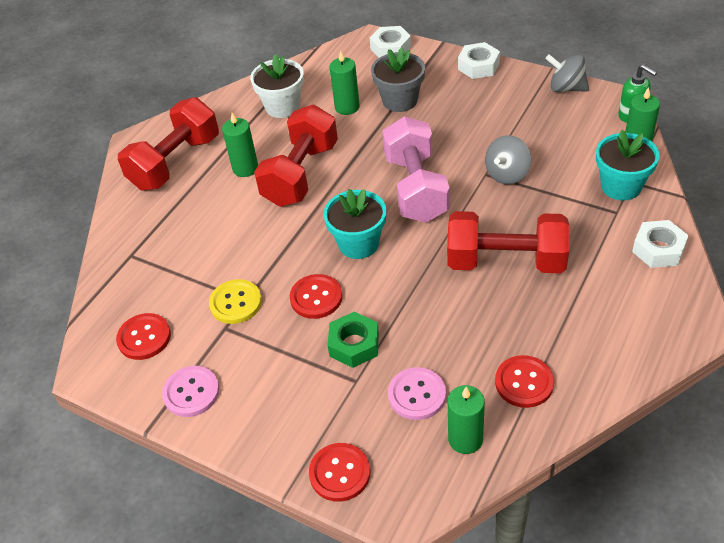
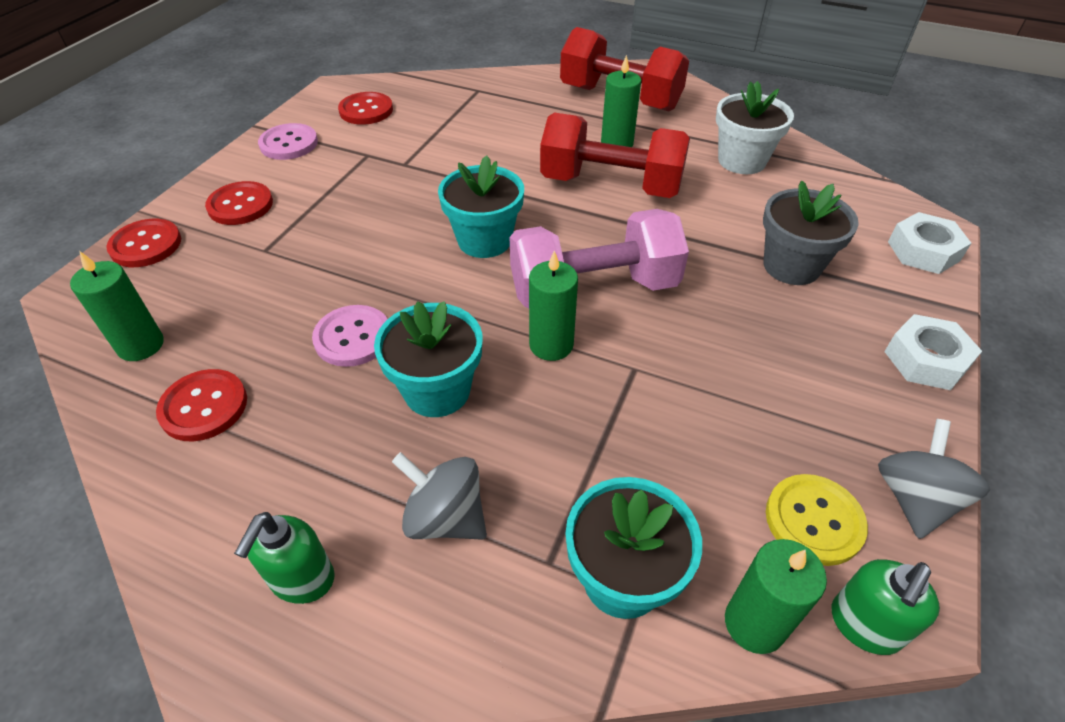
camera: 80 degrees right, 0 degrees up
(236, 303) = (401, 158): yellow button -> yellow button (814, 520)
(316, 298) = (398, 212): red button -> red button (240, 205)
(347, 107) = (758, 215): green candle -> green candle (551, 345)
(354, 344) = (318, 245): green nut -> none
(417, 395) = (225, 300): pink button -> pink button (353, 337)
(506, 261) = (437, 391): red dumbbell -> turquoise flower pot
(507, 174) = (636, 396): grey spinning top -> grey spinning top (445, 517)
(640, 308) = (302, 579): none -> green soap dispenser
(658, 249) = (444, 631): white nut -> none

